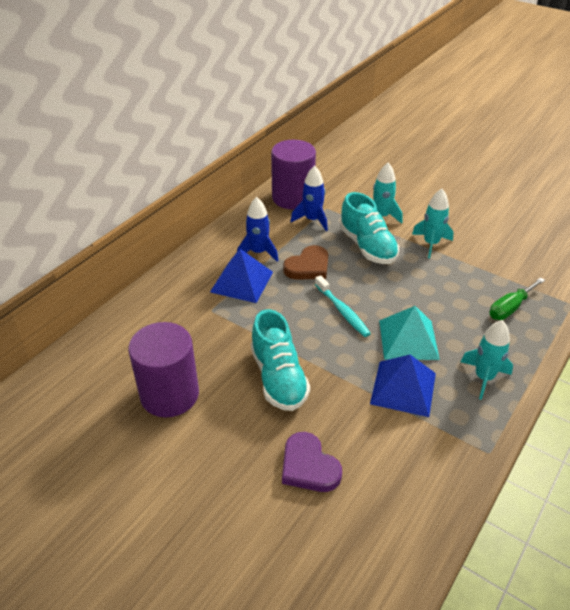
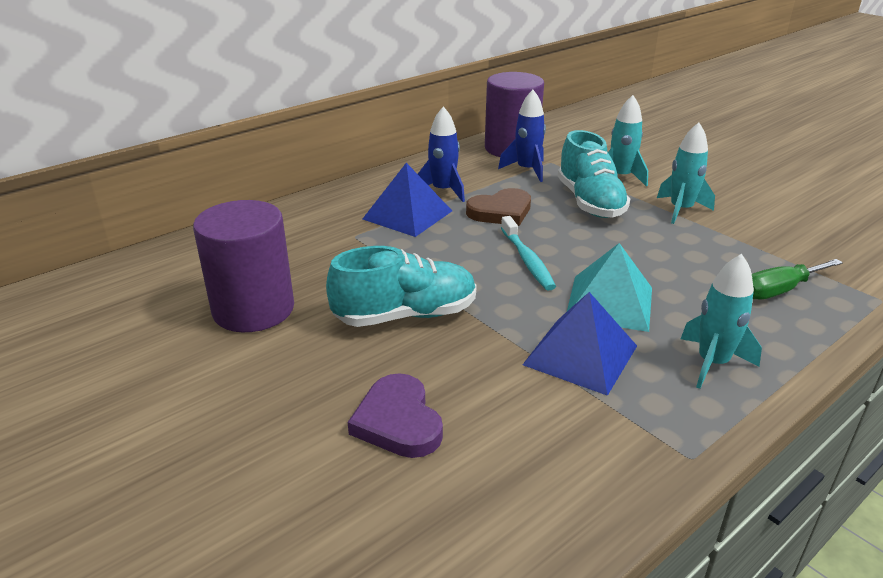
camera: 15 degrees right, 10 degrees down
(278, 378) = (406, 315): turquoise shoe -> turquoise shoe turned 105 degrees counterclockwise

